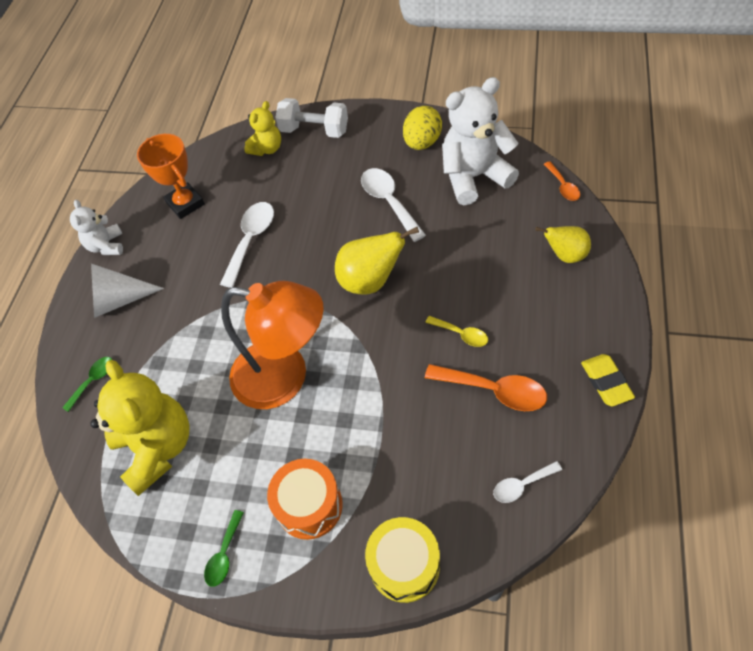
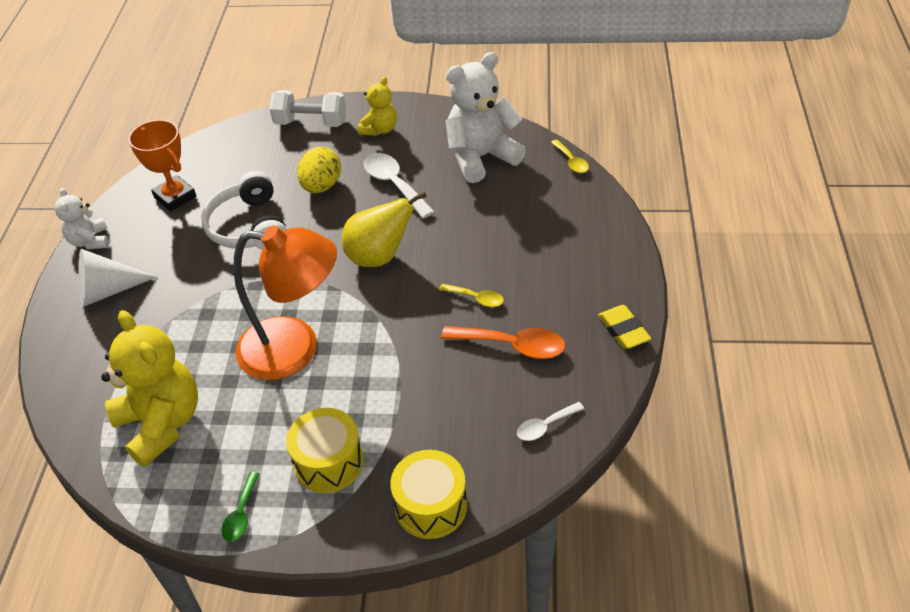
camera: 10 degrees left, 10 degrees down
(93, 381) = (85, 367): green spoon -> none
(251, 240) = (249, 227): white spoon -> white headphones
(267, 149) = (260, 142): yellow teddy bear -> yellow teddy bear (379, 129)
(309, 505) = (328, 462): orange drum -> yellow drum
(422, 142) = (425, 129): yellow egg -> yellow egg (321, 186)
(563, 186) = (571, 161): orange spoon -> yellow spoon
(565, 255) = (577, 222): yellow pear -> none

